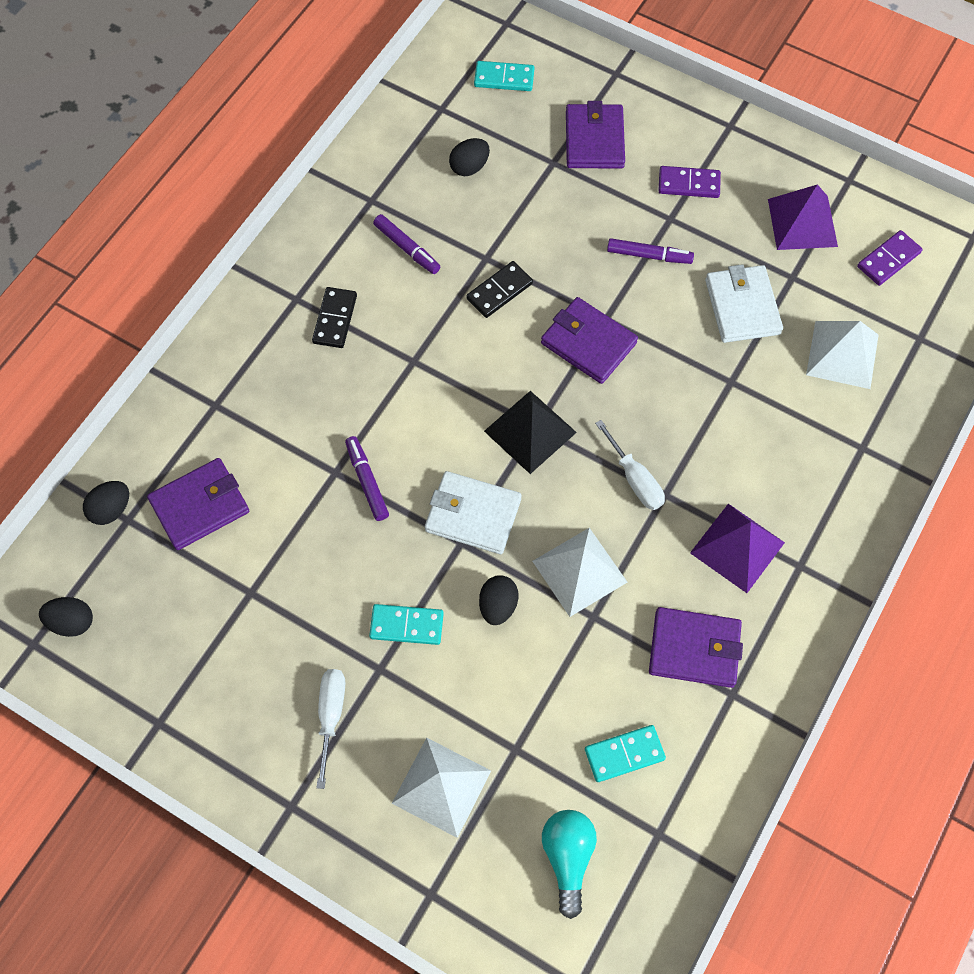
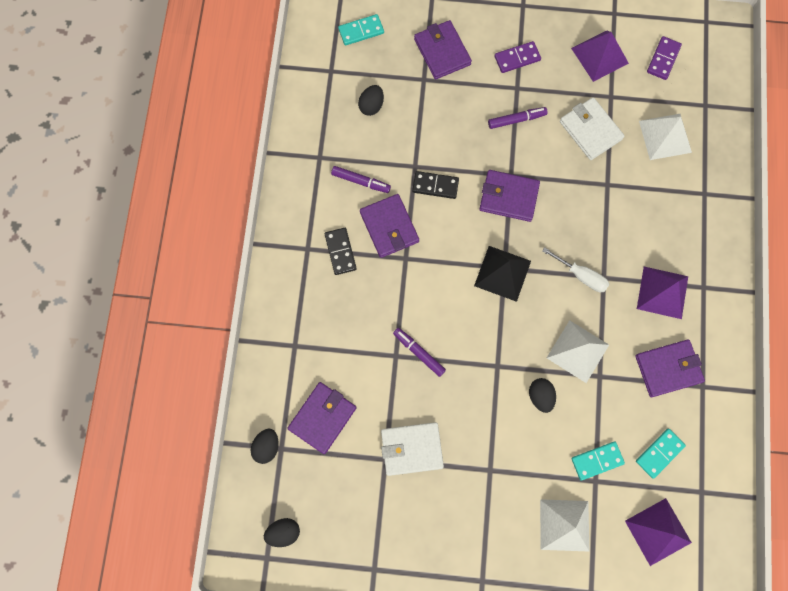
camera: 25 degrees left, 10 degrees up
(331, 715) = (476, 513): white screwdriver -> none
(406, 625) = (492, 435): turquoise domino -> turquoise domino (597, 461)
(413, 316) = (389, 227): none -> purple wallet
(473, 515) = (495, 344): white wallet -> white wallet (411, 449)
(499, 291) = (435, 185): black domino -> black domino turned 75 degrees clockwise
(568, 857) = (658, 531): turquoise light bulb -> purple pyramid

